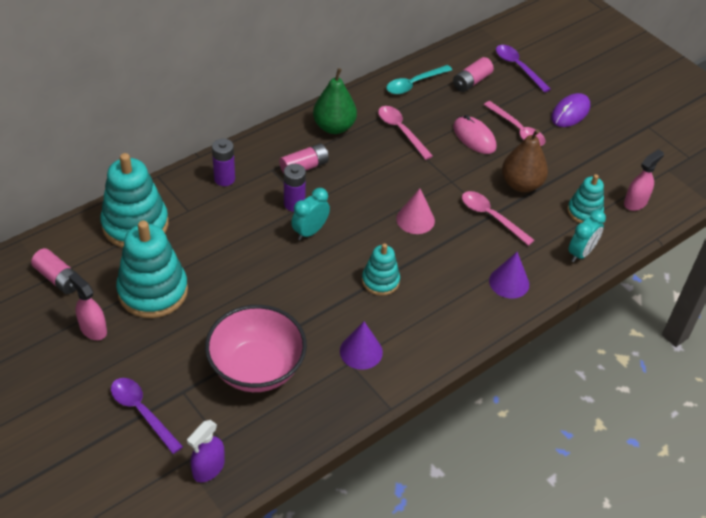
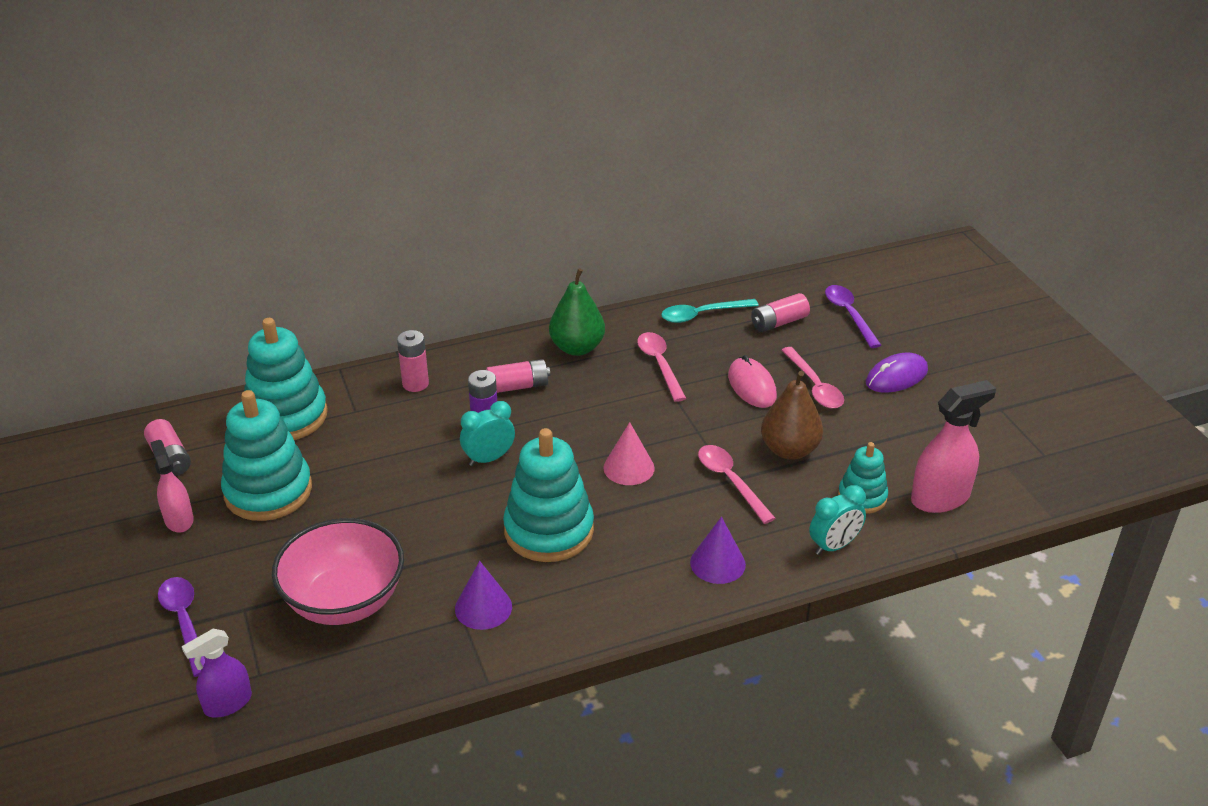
camera: 20 degrees right, 10 degrees down
(224, 179) = (415, 384): purple battery -> pink battery
(380, 281) = (549, 530): turquoise stacking toy -> turquoise stacking toy, size x1.79
(635, 202) = (940, 498): pink spray bottle -> pink spray bottle, size x1.55

